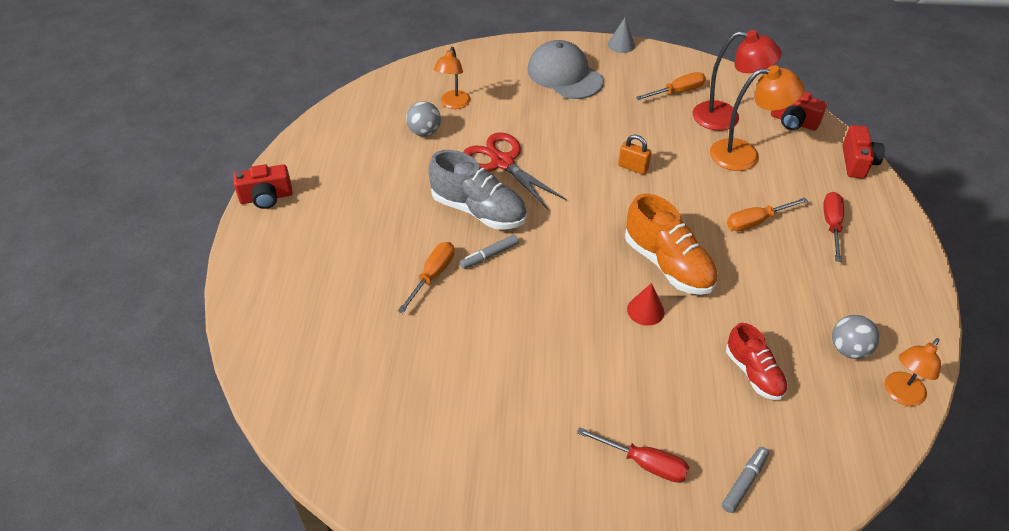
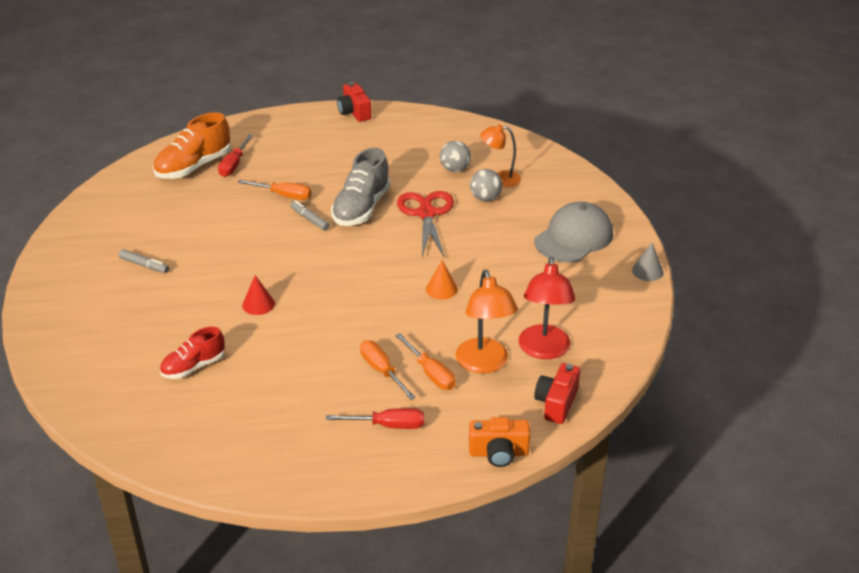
camera: 80 degrees right, 10 degrees down
(502, 162) = (426, 213): red scissors -> red scissors turned 45 degrees counterclockwise
(633, 167) = (441, 289): orange padlock -> orange cone
(644, 463) = (109, 310): red screwdriver -> red screwdriver (234, 165)
(668, 264) = (314, 315): orange shoe -> orange shoe (194, 167)
(677, 92) = (577, 314): orange screwdriver -> orange screwdriver (431, 373)
(744, 482) = (89, 360): grey marker -> grey marker (144, 265)
(848, 349) = (222, 427): grey ball -> grey ball (485, 198)
(857, 162) = (498, 453): red camera -> orange camera
(900, 395) = (171, 458): orange lamp -> none

